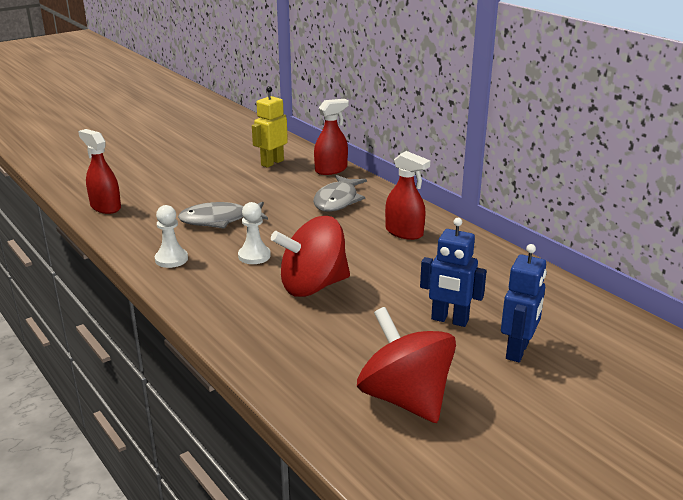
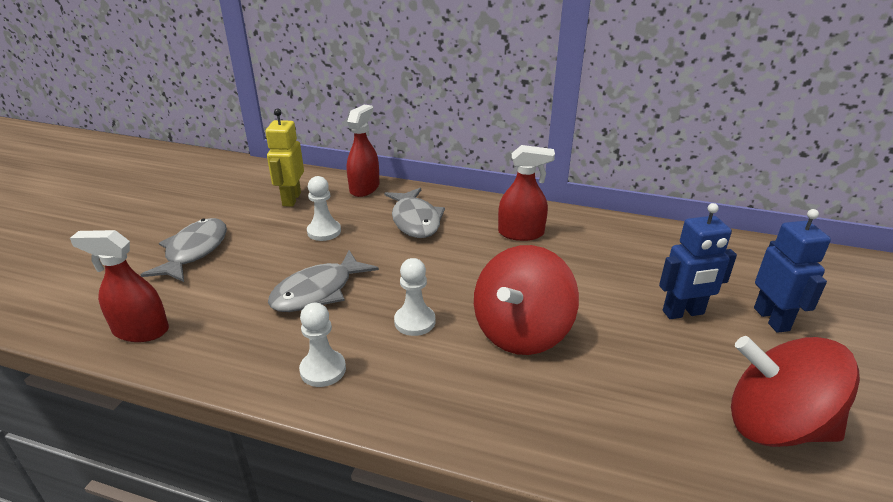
camera: 35 degrees left, 5 degrees up
(177, 176) = (194, 251): none -> grey fish
(267, 188) = (324, 231): none -> white pawn

